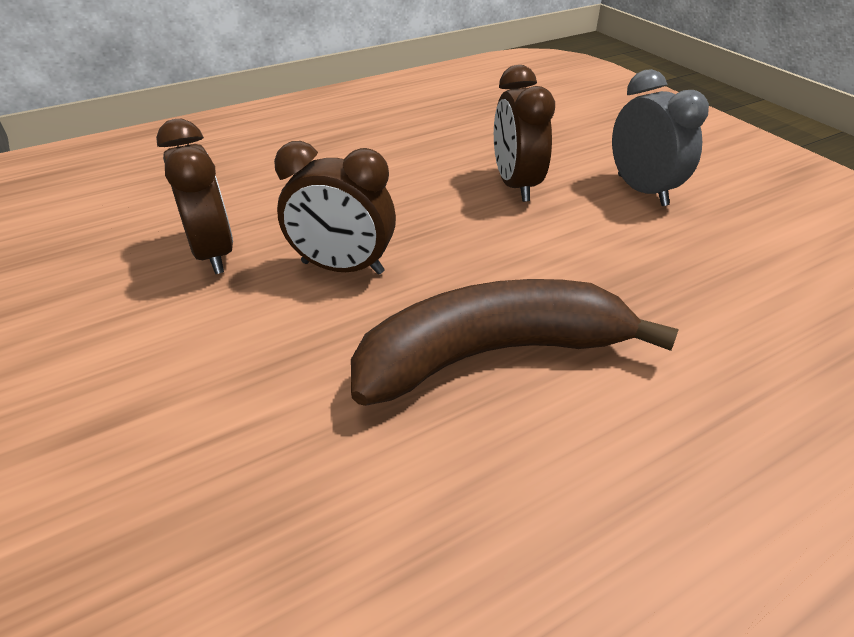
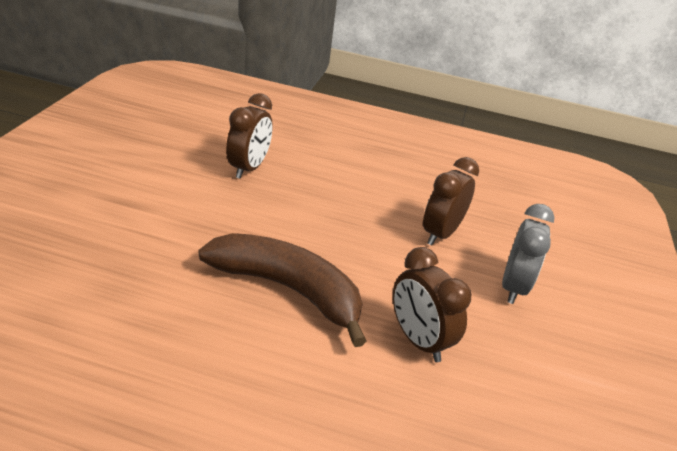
camera: 40 degrees right, 5 degrees down
(342, 268) = (288, 211): brown clock -> brown clock (418, 340)

